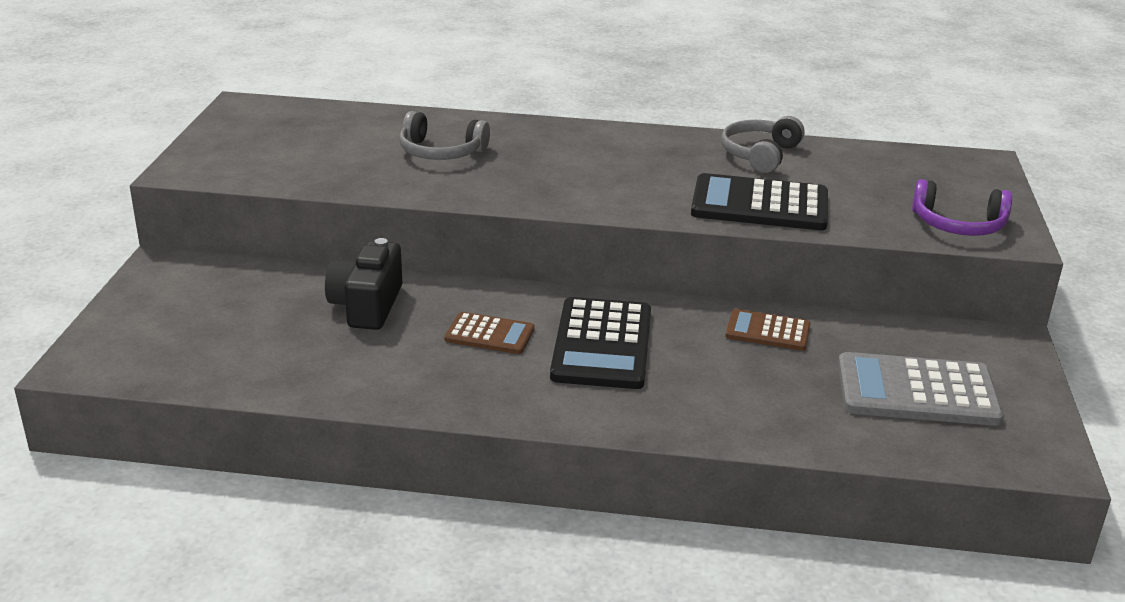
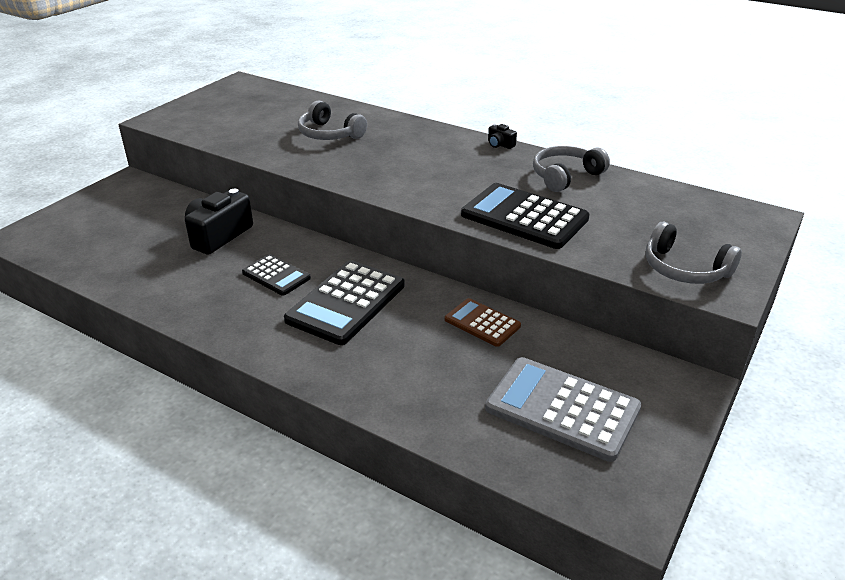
camera: 25 degrees right, 5 degrees up
(489, 334) = (276, 275): brown calculator -> black calculator
(656, 132) = (500, 144): none -> black camera
(958, 225) = (684, 269): purple headphones -> grey headphones

